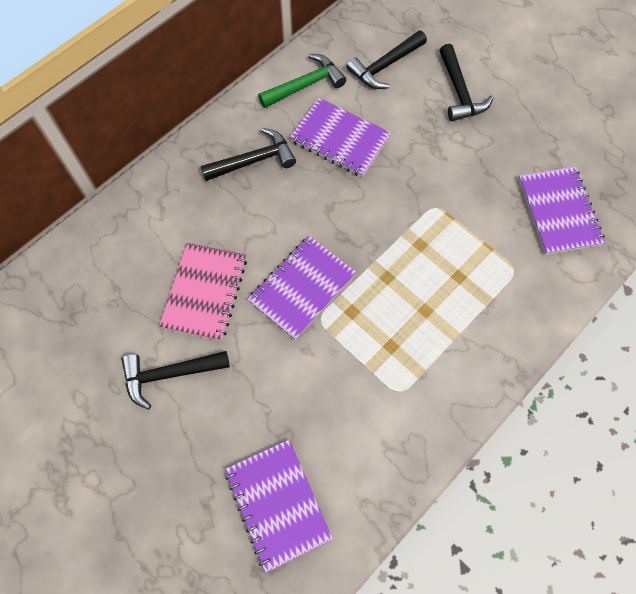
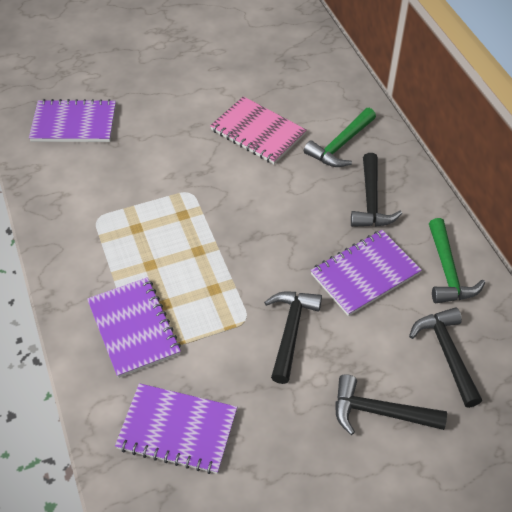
camera: 115 degrees right, 15 degrees down
(169, 374) = (204, 96): black hammer -> black hammer (290, 331)
(191, 209) = (340, 145): none -> green hammer
(302, 288) = (224, 191): purple notebook -> purple notebook (134, 328)

